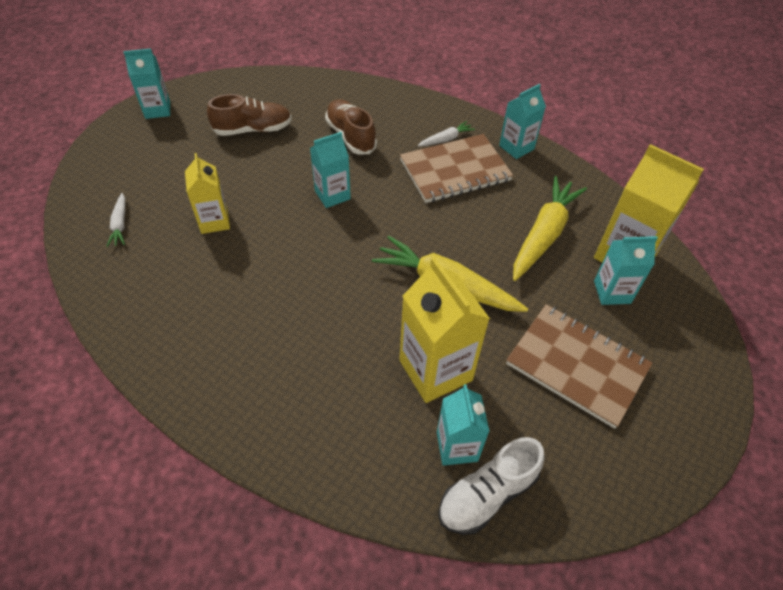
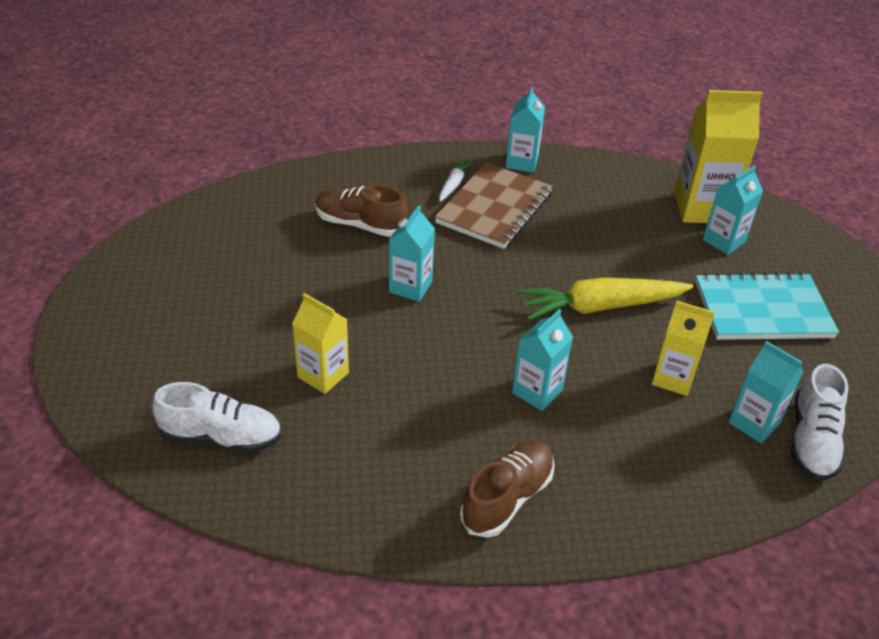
camera: 40 degrees left, 10 degrees down
(120, 224) = (221, 437): white carrot -> white shoe
(157, 110) = (105, 302): turquoise carton -> turquoise carton (537, 391)
(253, 129) = (248, 267): brown shoe -> brown shoe (507, 498)
(435, 370) = (673, 378): yellow carton -> yellow carton, size x0.61
(544, 234) = (626, 224): yellow carrot -> none
(577, 366) = (762, 310): brown notebook -> turquoise notebook

